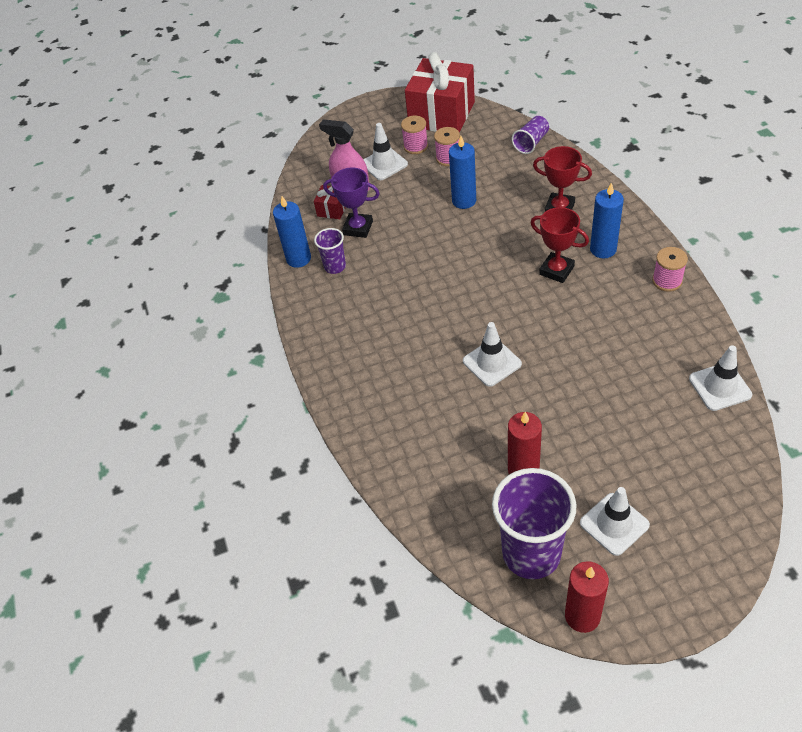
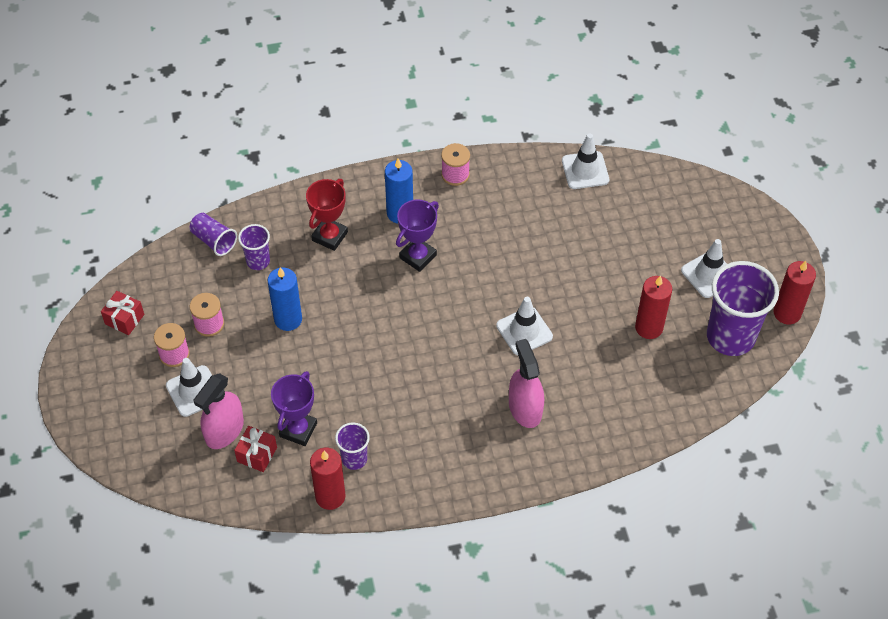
camera: 90 degrees left, 5 degrees up
(298, 259) = (330, 496): blue candle -> red candle
(403, 375) = (525, 408): none -> pink spray bottle
(442, 114) = (124, 319): red gift -> red gift, size x0.43
(518, 171) = (258, 261): none -> purple cup
(556, 270) = (418, 256): red trophy -> purple trophy

